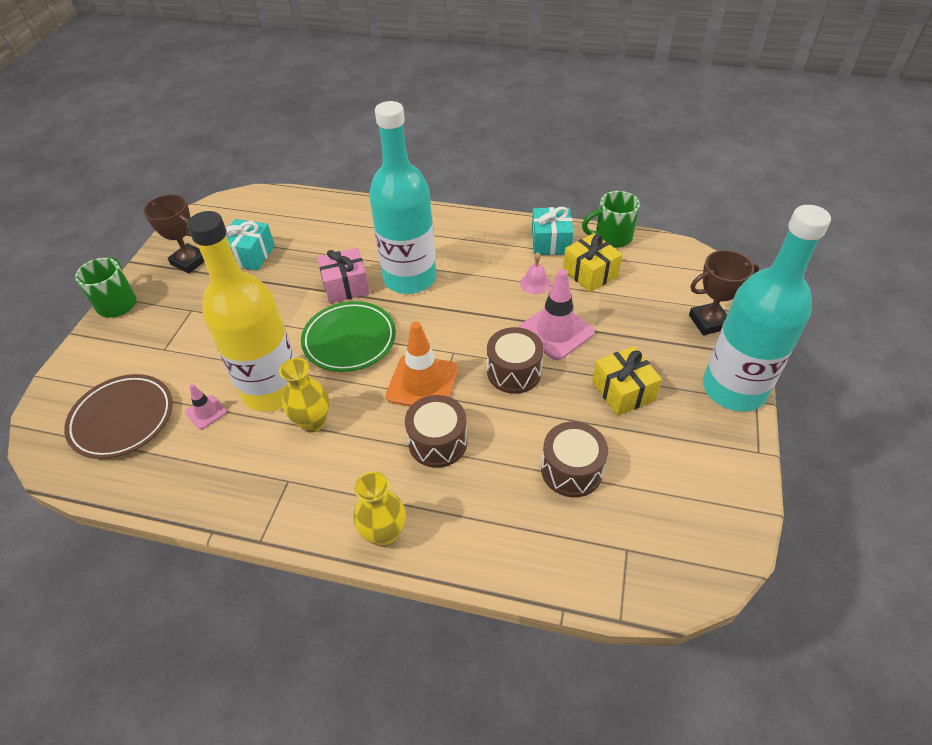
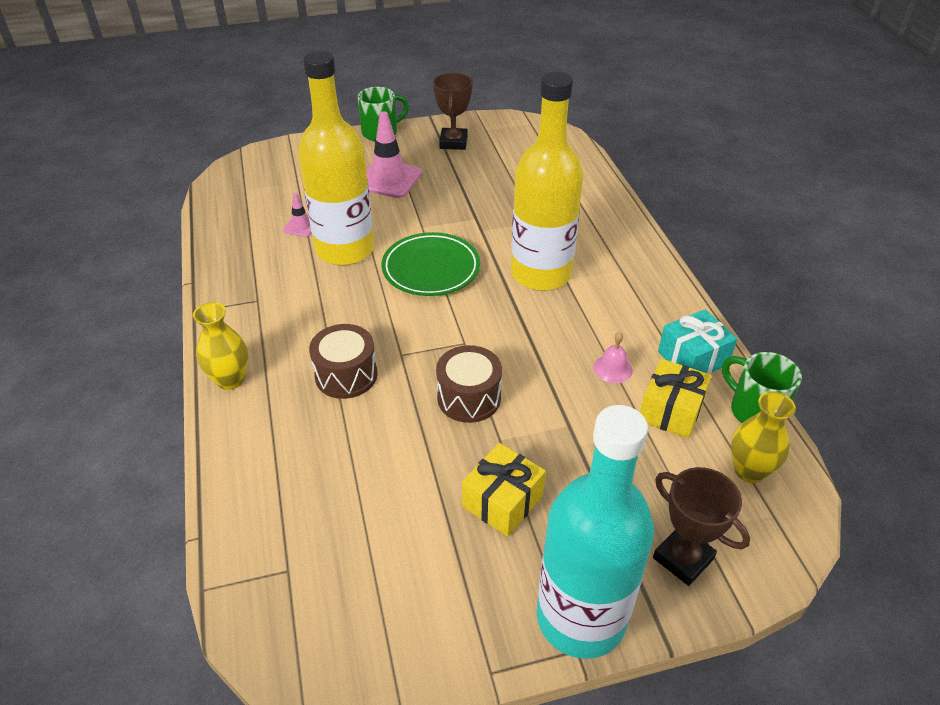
camera: 60 degrees right, 5 degrees down
(122, 419) = (271, 191): brown plate -> none
(250, 255) = (488, 168): turquoise gift -> none
(313, 422) = (324, 288): yellow vase -> yellow vase (749, 471)
(346, 286) = (496, 238): pink gift -> none
(410, 278) = (541, 274): turquoise bottle -> yellow bottle
(422, 383) = (411, 337): orange traffic cone -> none
(556, 331) = (552, 412): pink traffic cone -> pink traffic cone (389, 179)
(571, 470) = (366, 490): brown drum -> none

